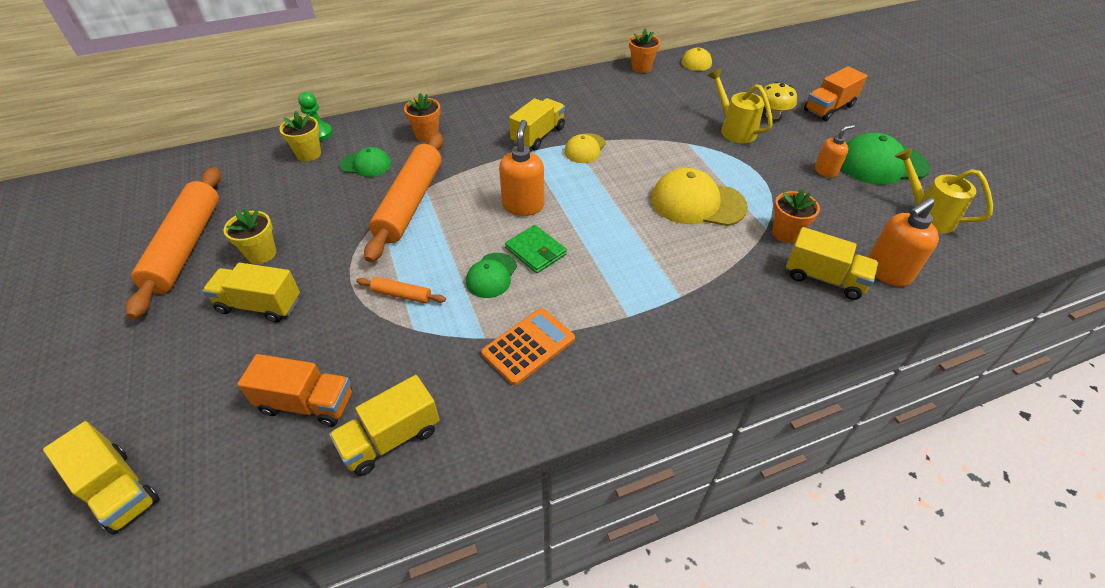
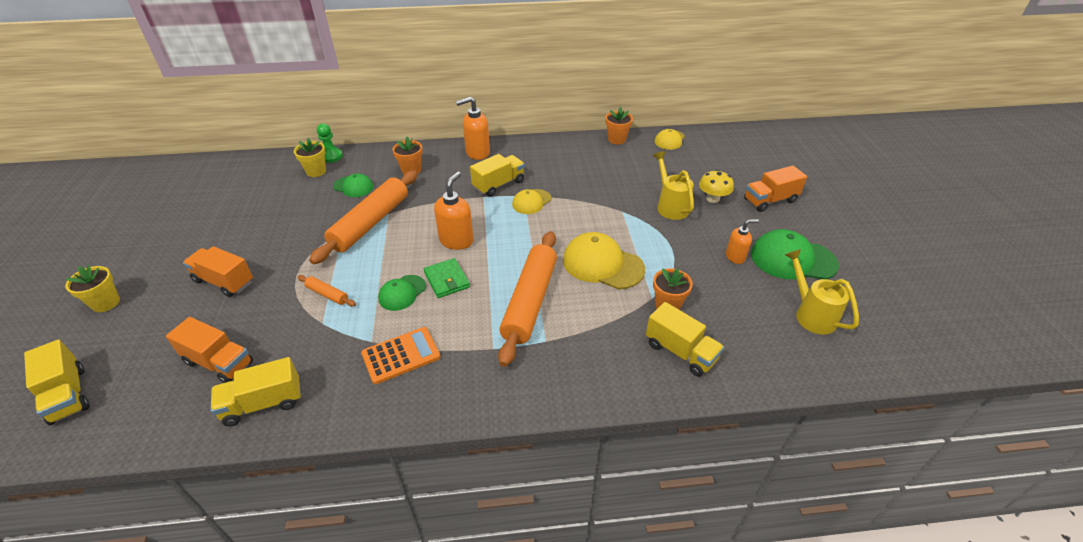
camera: 15 degrees right, 5 degrees down
(186, 247) = (197, 228): orange rolling pin -> orange rolling pin (530, 302)
(260, 305) = (224, 281): yellow truck -> orange truck
(261, 254) = (244, 243): yellow flower pot -> yellow flower pot (106, 303)
(887, 272) = (743, 358): orange soap dispenser -> orange soap dispenser (477, 153)

